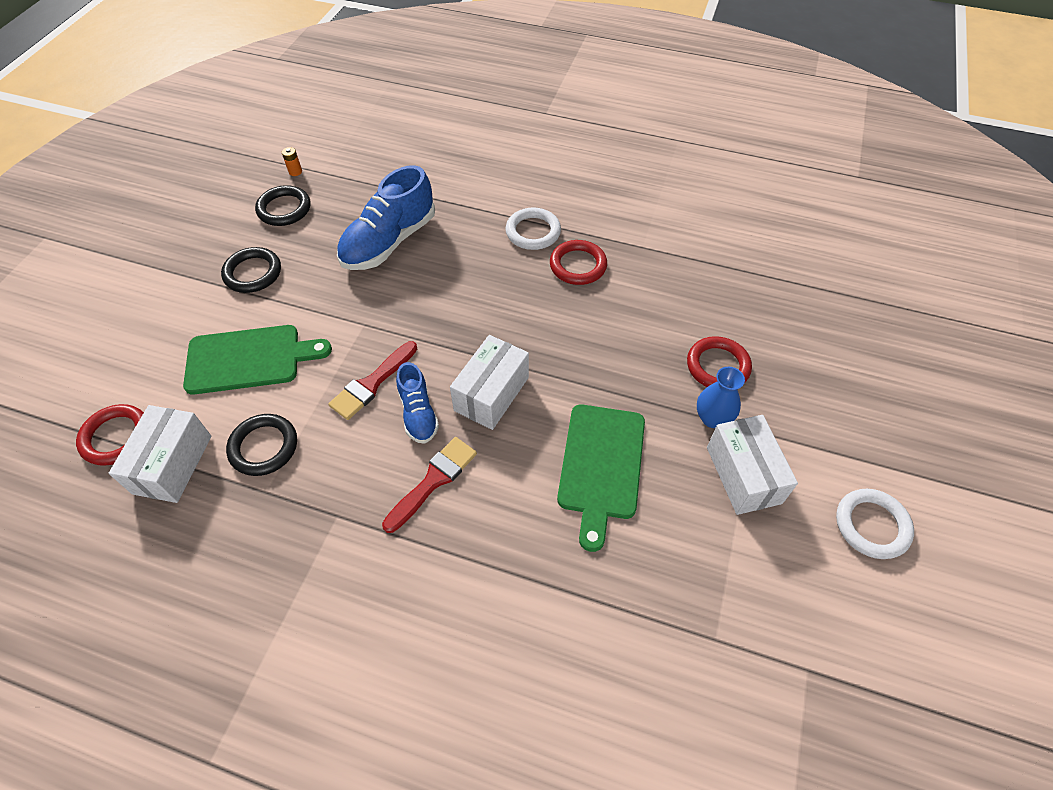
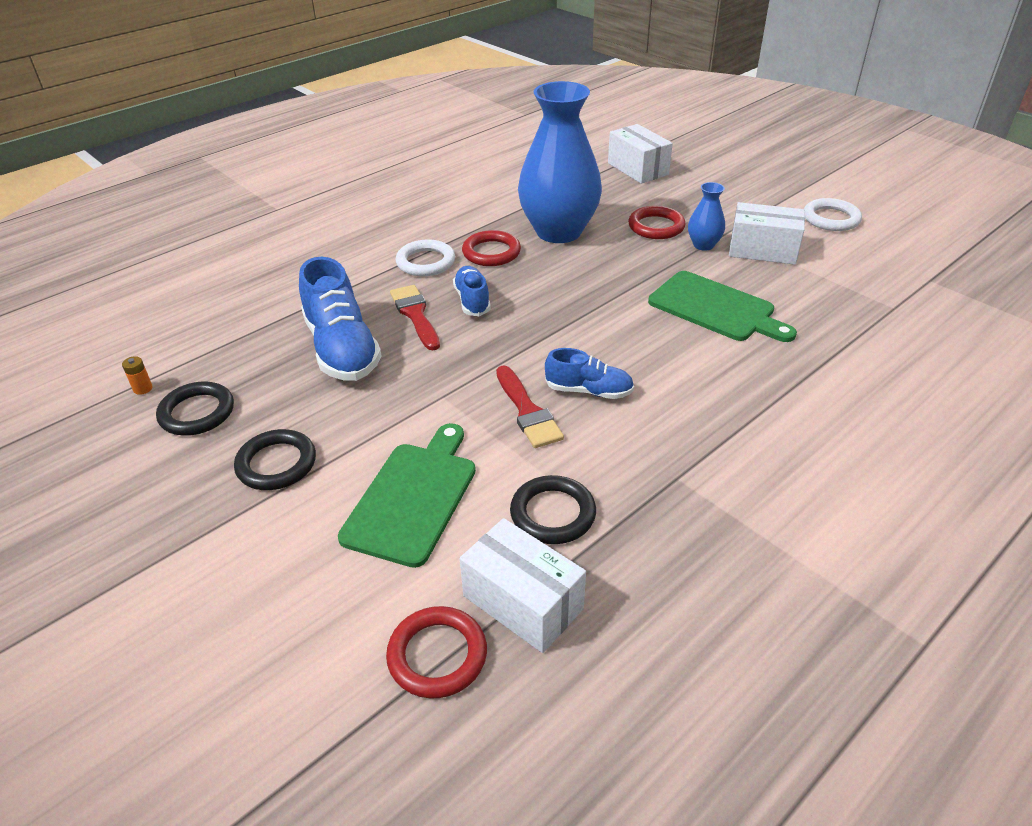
camera: 60 degrees left, 15 degrees down
(433, 480) = (674, 403): red brush -> red brush (415, 315)
(491, 394) = (599, 341): white box -> white box (637, 169)
(497, 285) = (472, 300): none -> blue shoe
(648, 296) = (558, 231): none -> blue vase

